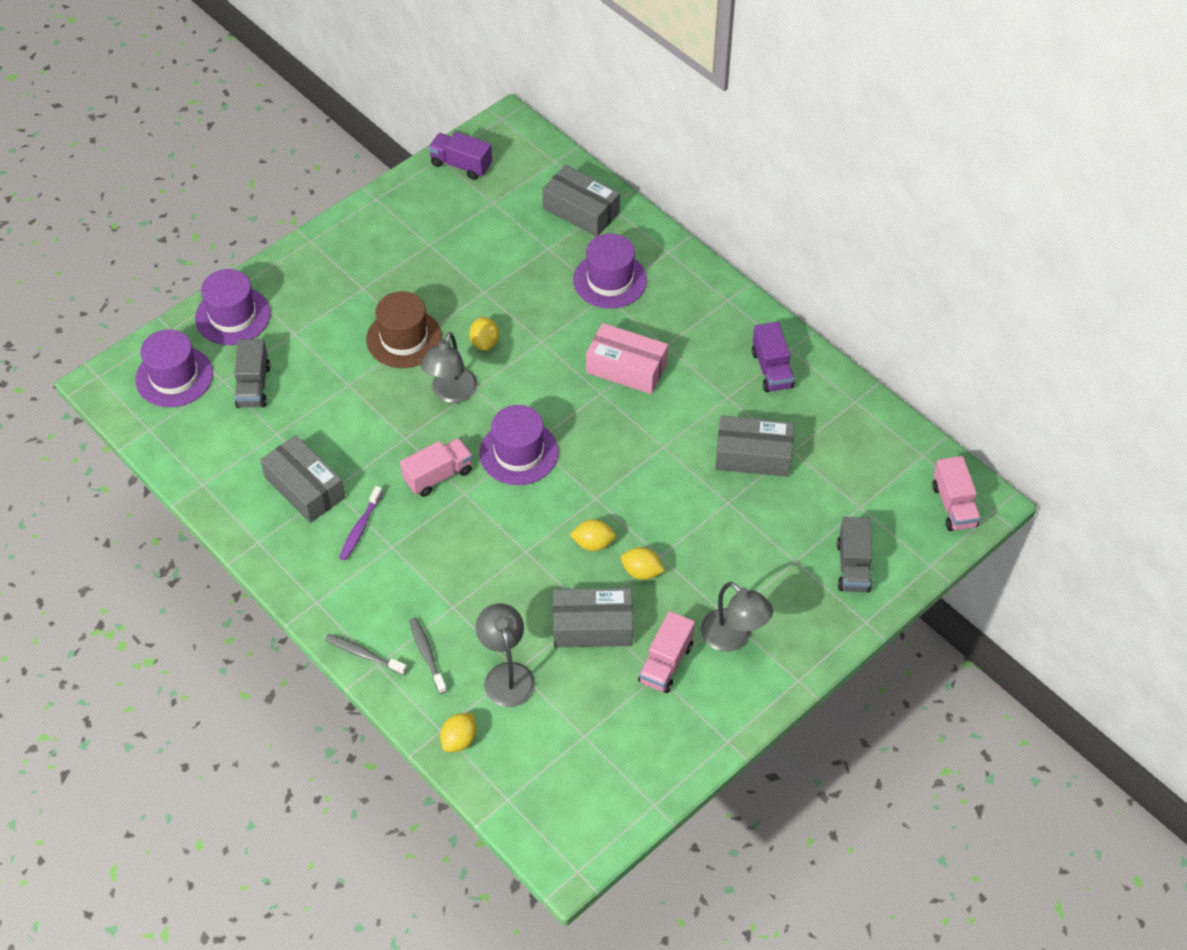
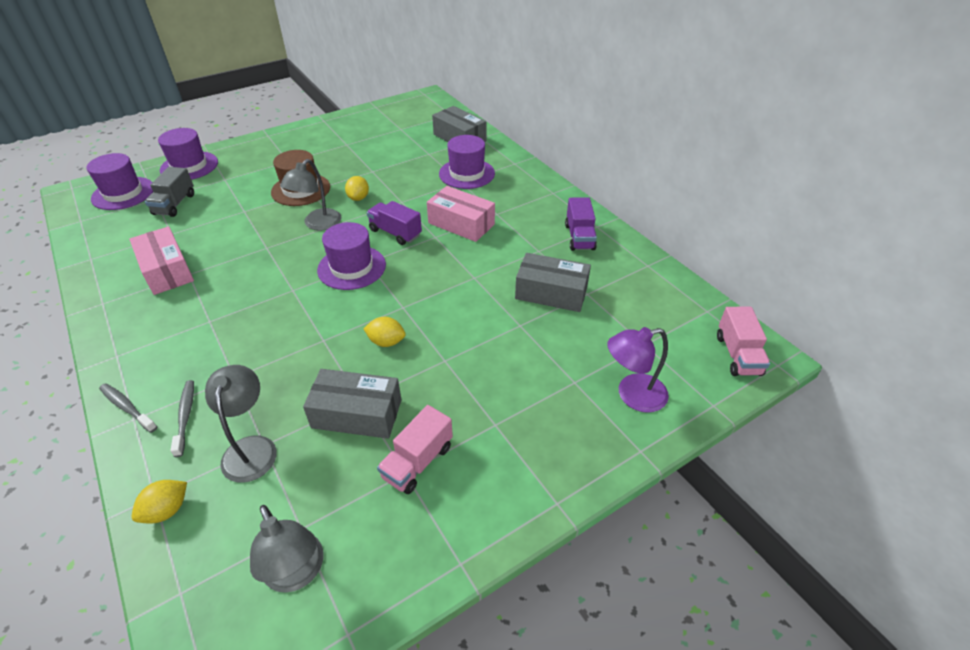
camera: 10 degrees right, 10 degrees down
(305, 488) = (167, 270): grey box -> pink box
(360, 528) = (192, 304): purple toothbrush -> none
(438, 476) = (278, 275): pink truck -> none
(461, 165) = (388, 110): purple truck -> purple truck (395, 233)
(641, 572) = (422, 371): yellow lemon -> none
(733, 638) = (496, 446): grey lamp -> grey lamp (297, 573)
(853, 566) = (632, 395): grey truck -> purple lamp

